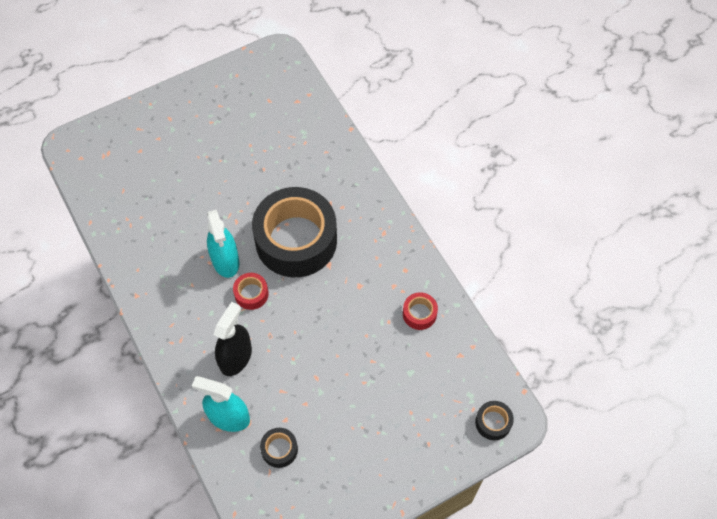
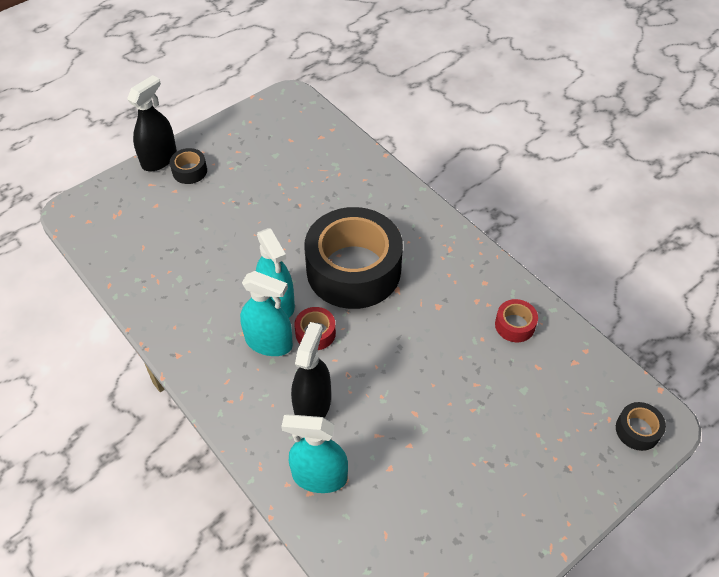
camera: 10 degrees left, 10 degrees down
(150, 104) = (159, 159): none -> black spray bottle
(211, 296) = (269, 342): none -> turquoise spray bottle
(279, 449) = (391, 505): black tape -> black tape (189, 171)

